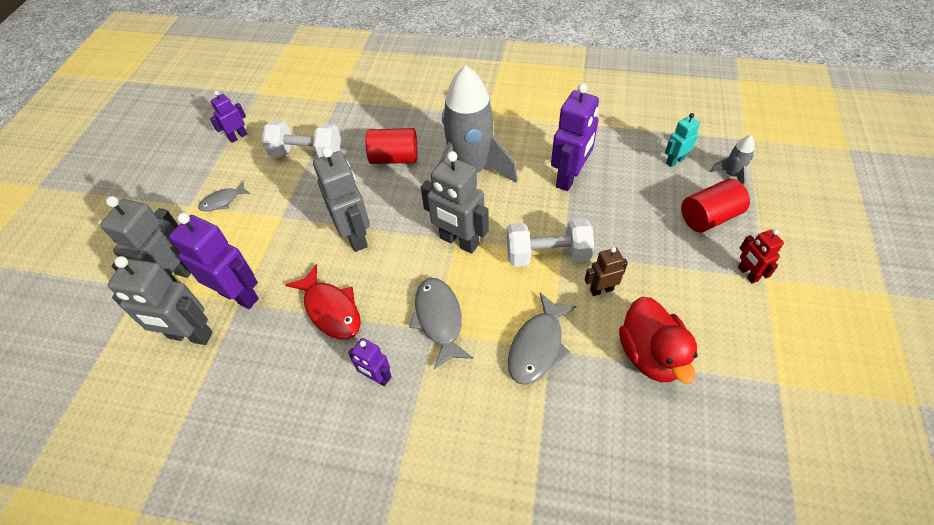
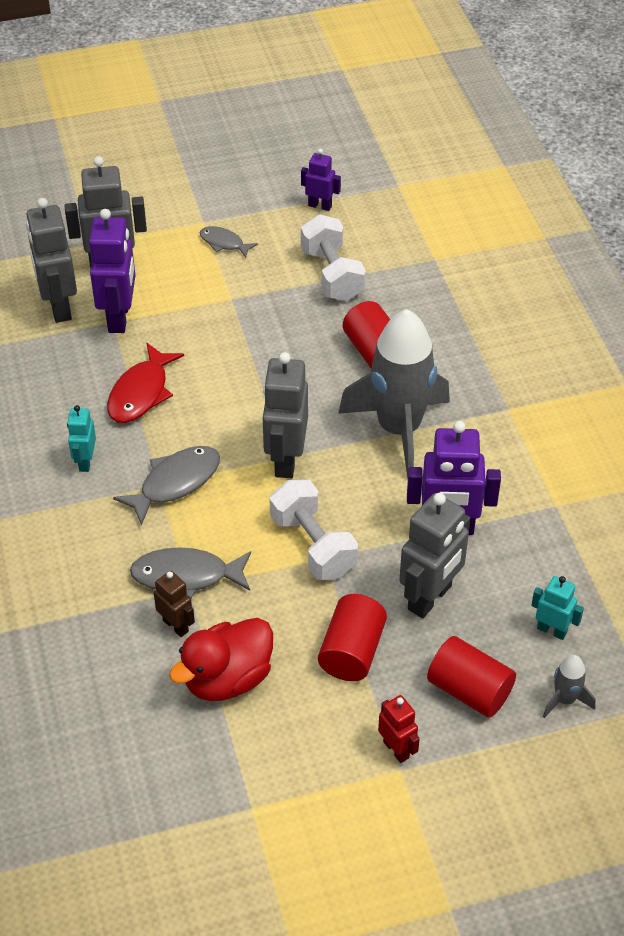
camera: 60 degrees right, 5 degrees down
(355, 236) = (242, 370): grey robot -> grey robot (430, 598)
(376, 377) = (85, 462): purple robot -> turquoise robot
(601, 289) = (291, 610): brown robot -> brown robot (176, 625)
(653, 268) = (351, 651): none -> red cylinder
(747, 274) = (396, 749): red robot -> red robot turned 105 degrees clockwise

